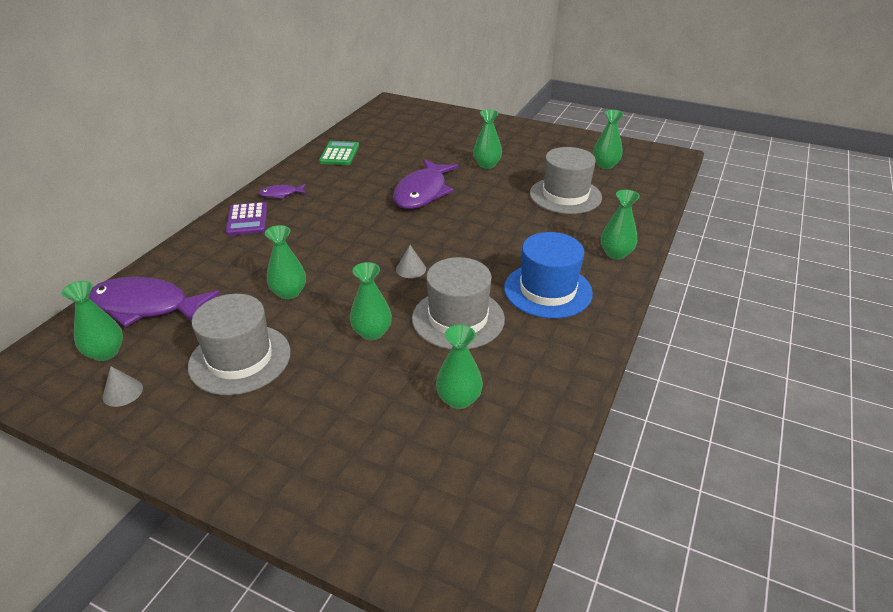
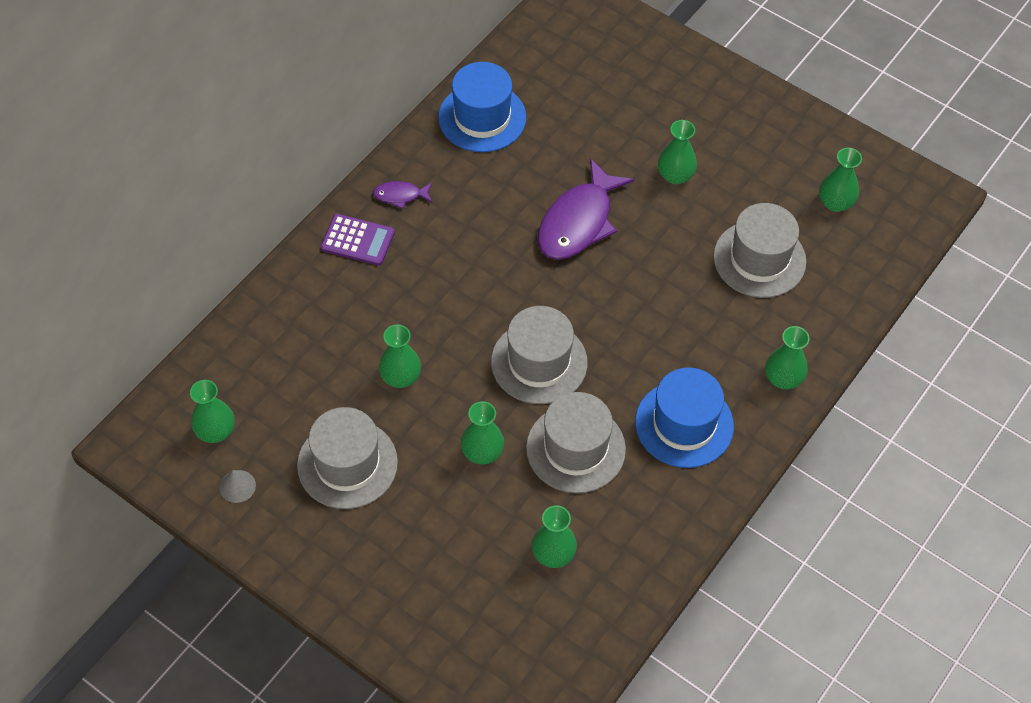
camera: 10 degrees right, 20 degrees up
(146, 306) = (250, 371): purple fish -> none
(247, 219) = (358, 240): purple calculator -> purple calculator turned 75 degrees counterclockwise
(339, 154) = (482, 117): green calculator -> blue hat
(411, 269) = (539, 362): grey cone -> grey hat

